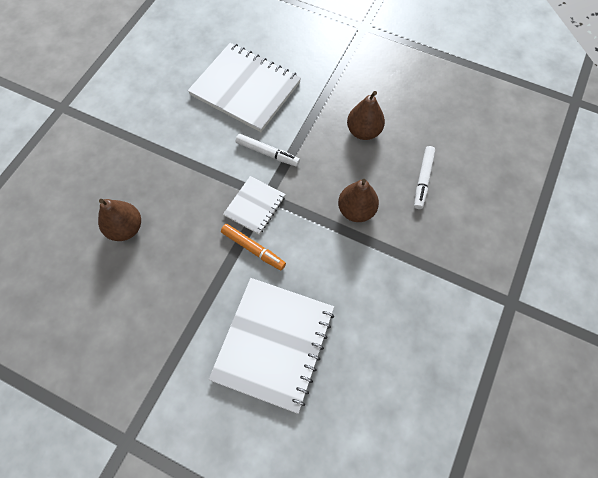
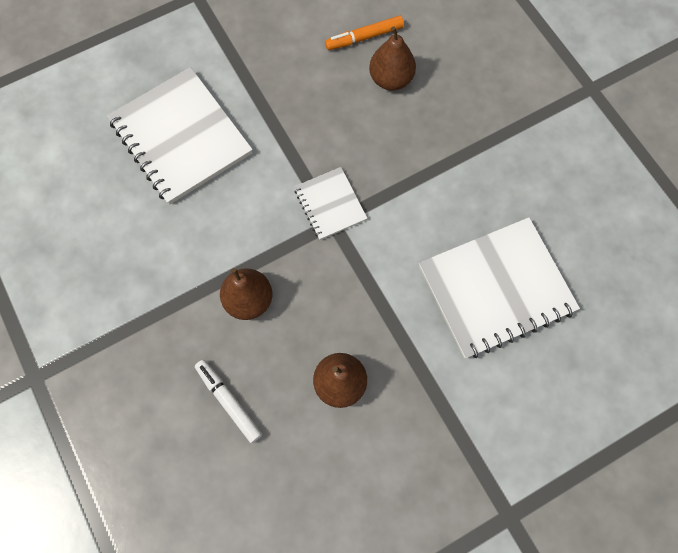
camera: 125 degrees right, 5 degrees up
(253, 249) = (283, 174): orange marker -> orange marker (364, 37)
(267, 153) = (386, 256): white marker -> none

